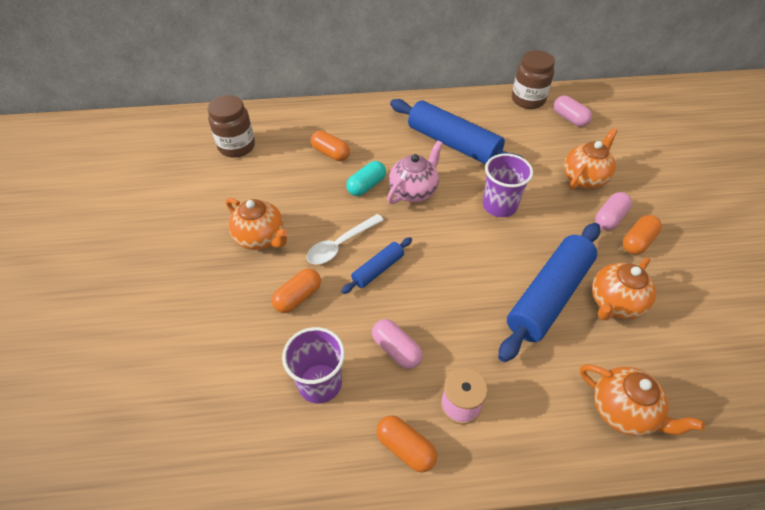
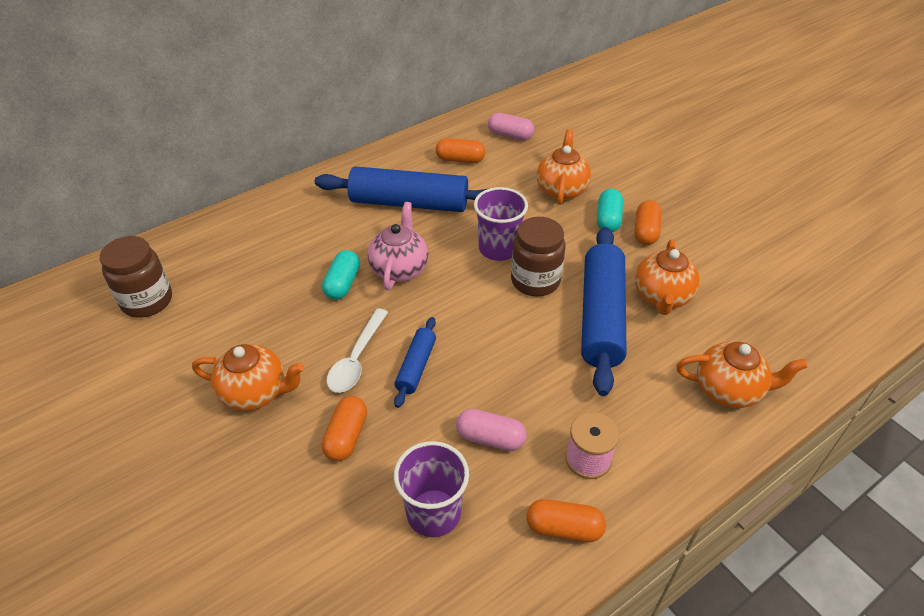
camera: 30 degrees left, 5 degrees down
(330, 153) = (275, 264): orange capsule -> orange capsule (460, 160)
(528, 100) = (457, 130): brown jar -> brown jar (535, 281)
(609, 218) = (608, 219): pink capsule -> turquoise capsule

